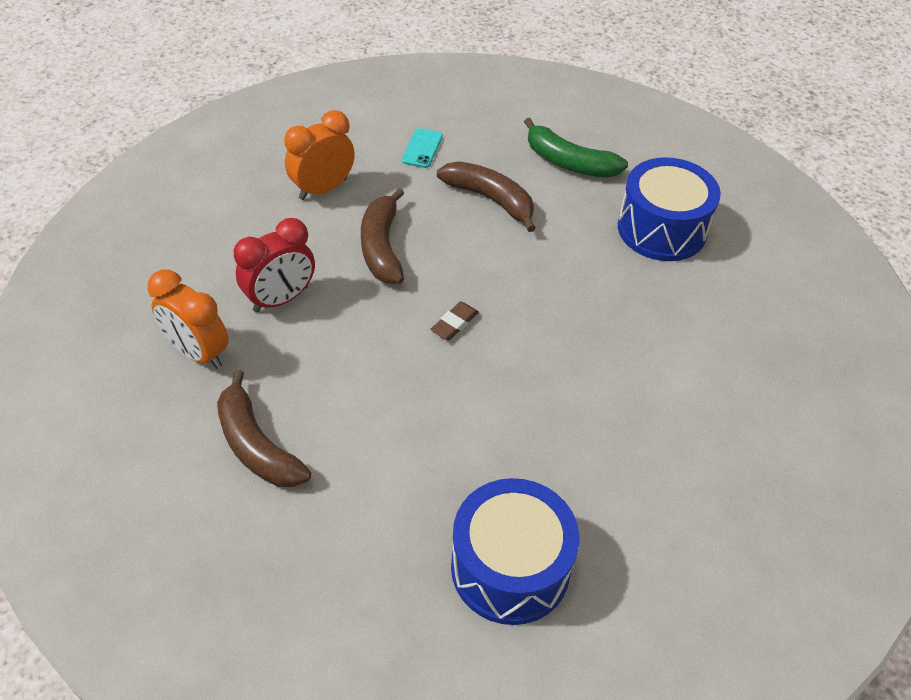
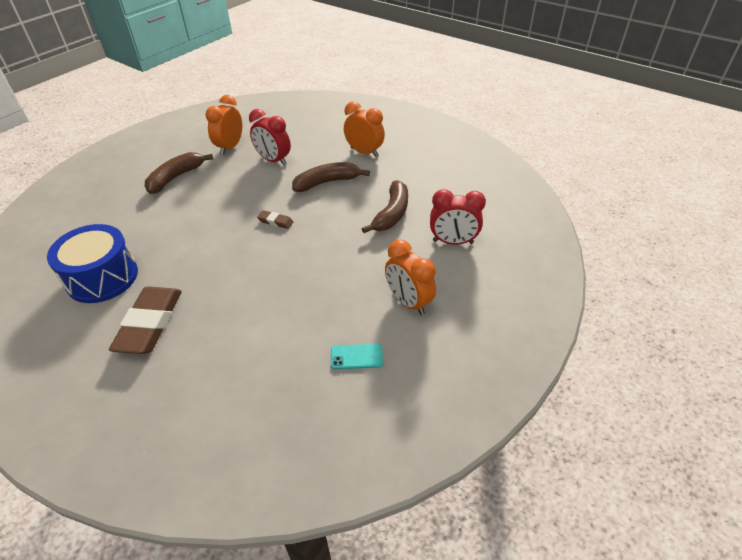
camera: 75 degrees right, 5 degrees down
(422, 148) = (423, 177): turquoise phone -> turquoise phone (356, 357)
(569, 162) = (453, 242): green banana -> red clock
(634, 500) = (150, 323): none -> brown eraser
(662, 229) = (408, 302): blue drum -> orange clock

